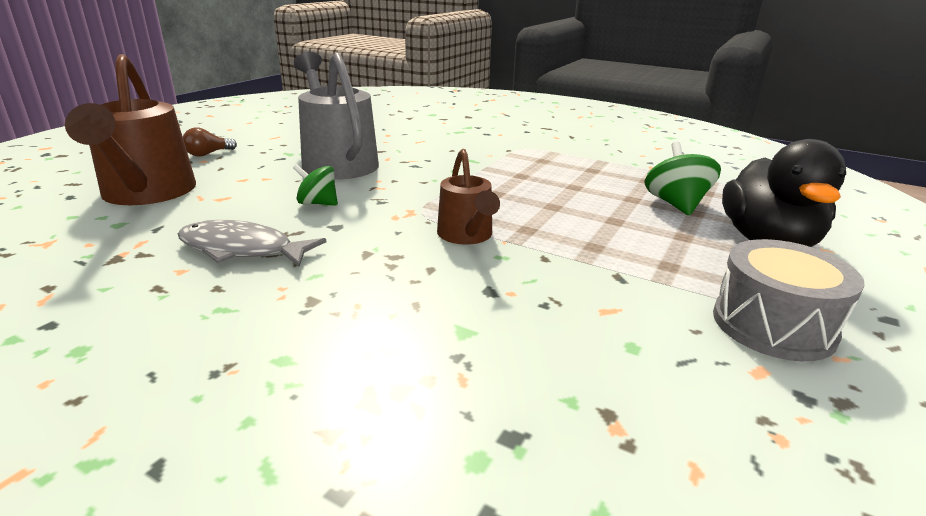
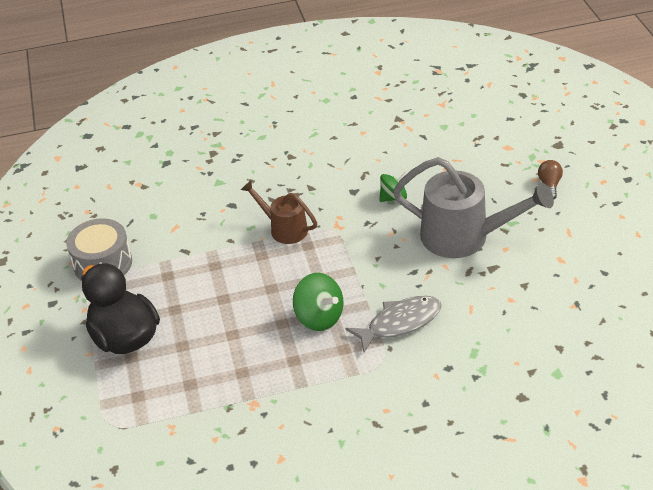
camera: 140 degrees right, 15 degrees up
(146, 194) = (483, 143): brown watering can -> none
(242, 249) = (363, 153): grey fish -> grey fish (400, 323)
(676, 204) = (200, 347): green spinning top -> green spinning top (319, 317)

